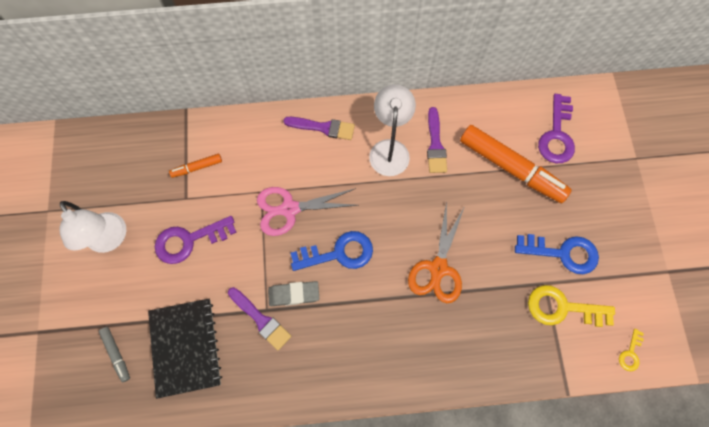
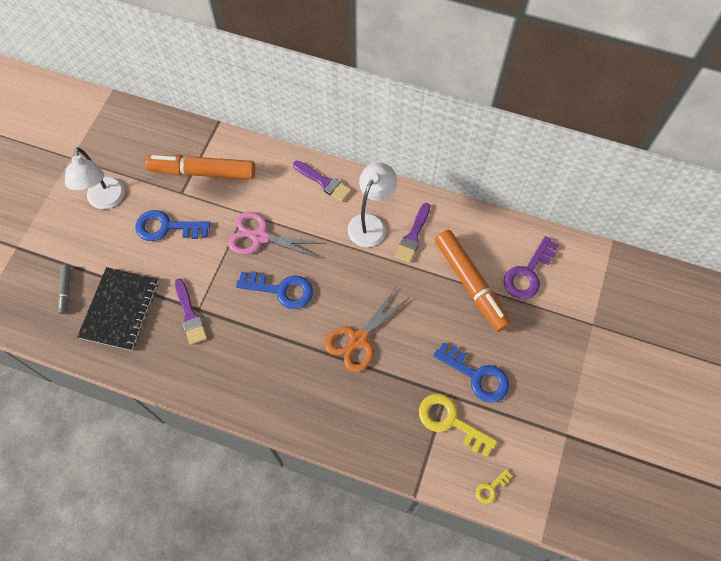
camera: 25 degrees right, 5 degrees down
(189, 240) = (167, 227): purple key -> blue key
(197, 167) = (203, 172): orange marker -> orange marker, size x2.24
(294, 294) = (227, 306): grey eraser -> none

